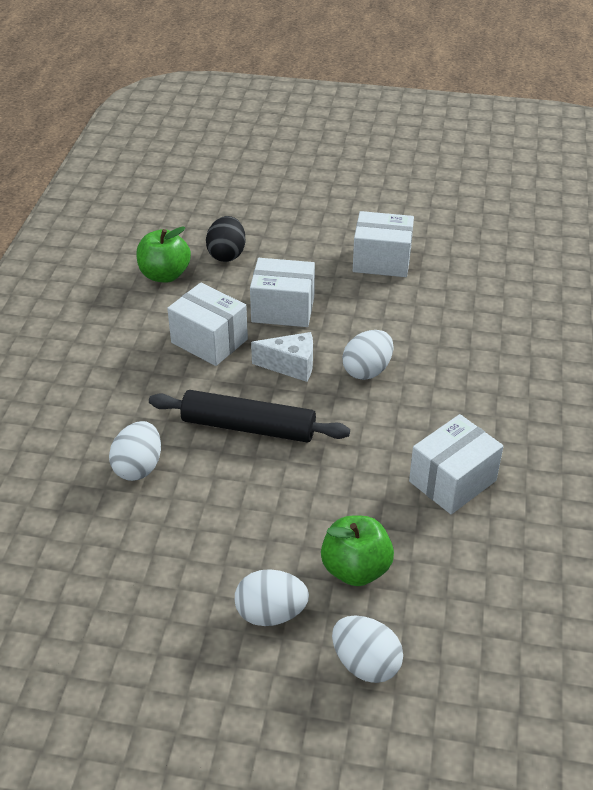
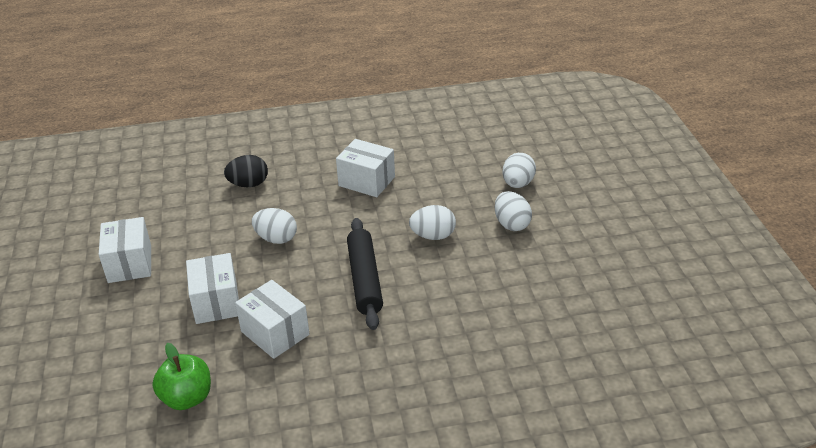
camera: 110 degrees left, 5 degrees down
(138, 467) = (435, 322): white egg -> white egg (433, 236)
(209, 341) = (275, 333): white box -> white box turned 60 degrees counterclockwise
(227, 254) = (141, 364): black egg -> black egg (248, 184)
(291, 366) = (287, 277): white cheese -> none
(355, 569) = (458, 202): green apple -> none

